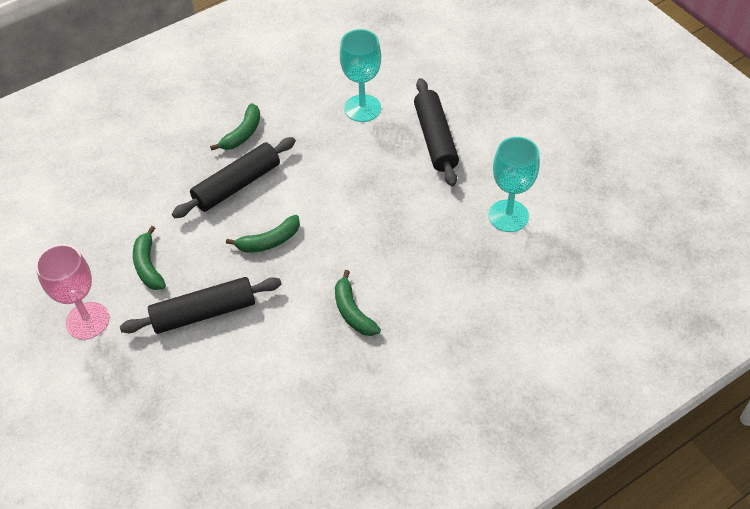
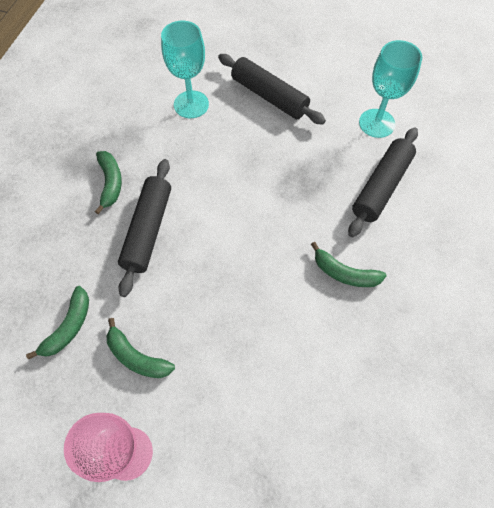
camera: 40 degrees left, 10 degrees up
(204, 313) = (228, 363): black rolling pin -> black rolling pin (381, 187)
(269, 241) = (222, 260): green banana -> green banana (69, 327)

